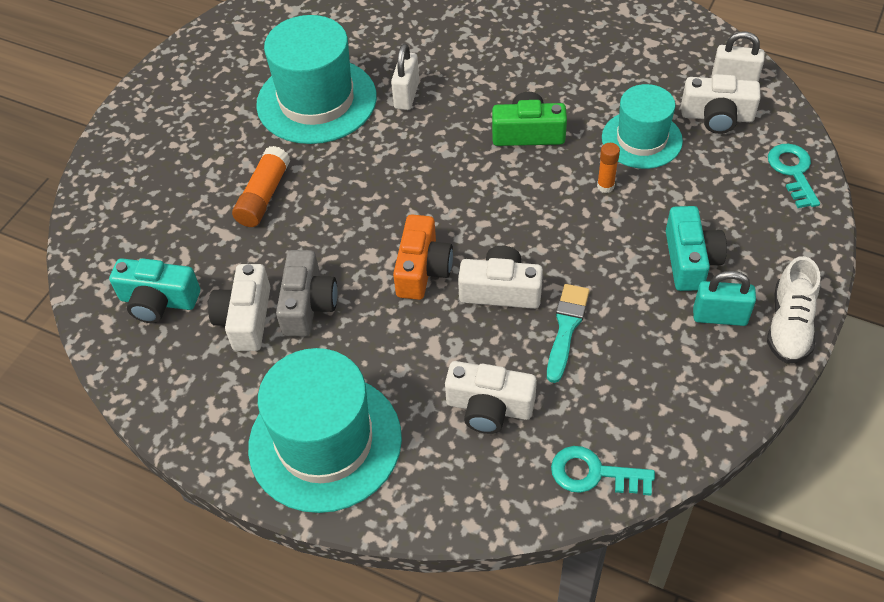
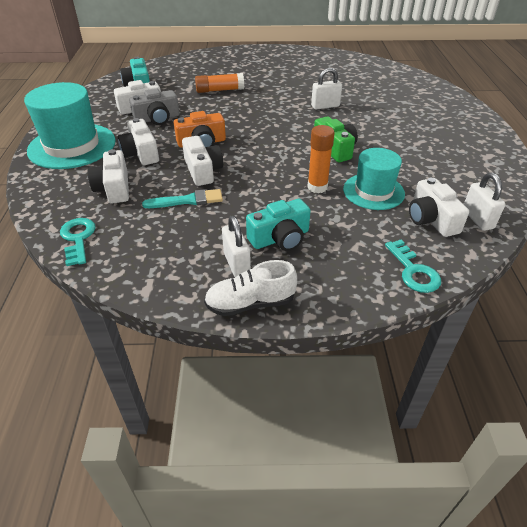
camera: 60 degrees right, 10 degrees down
(316, 101) = (295, 85): turquoise hat -> none
(407, 352) = (141, 153): none -> white camera
(605, 186) = (317, 187): orange glue stick -> orange glue stick, size x1.60
(719, 317) = (236, 264): turquoise padlock -> white padlock
(793, 172) = (413, 271): turquoise key -> turquoise key turned 105 degrees clockwise

